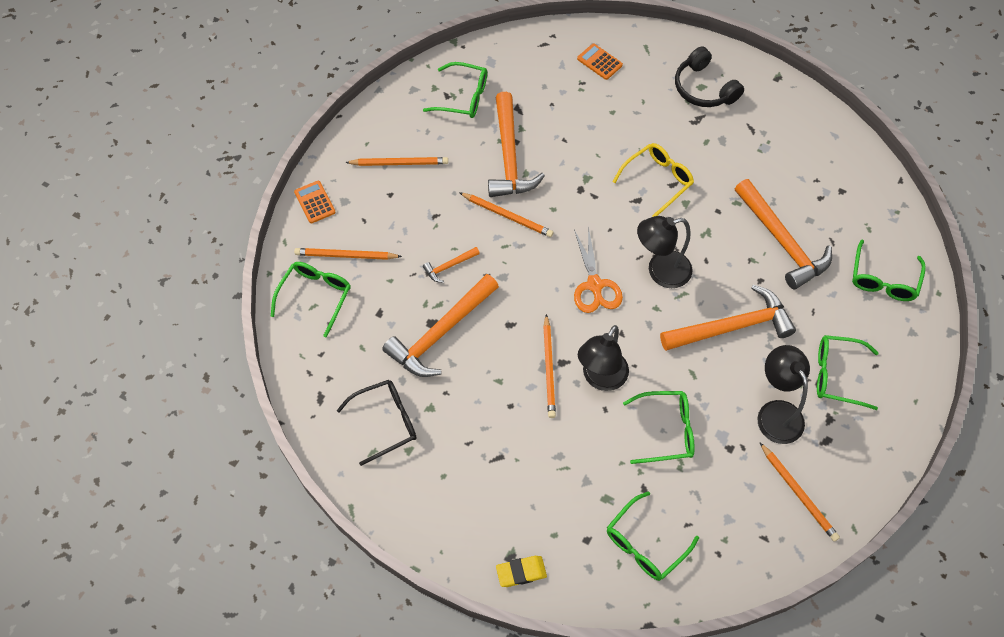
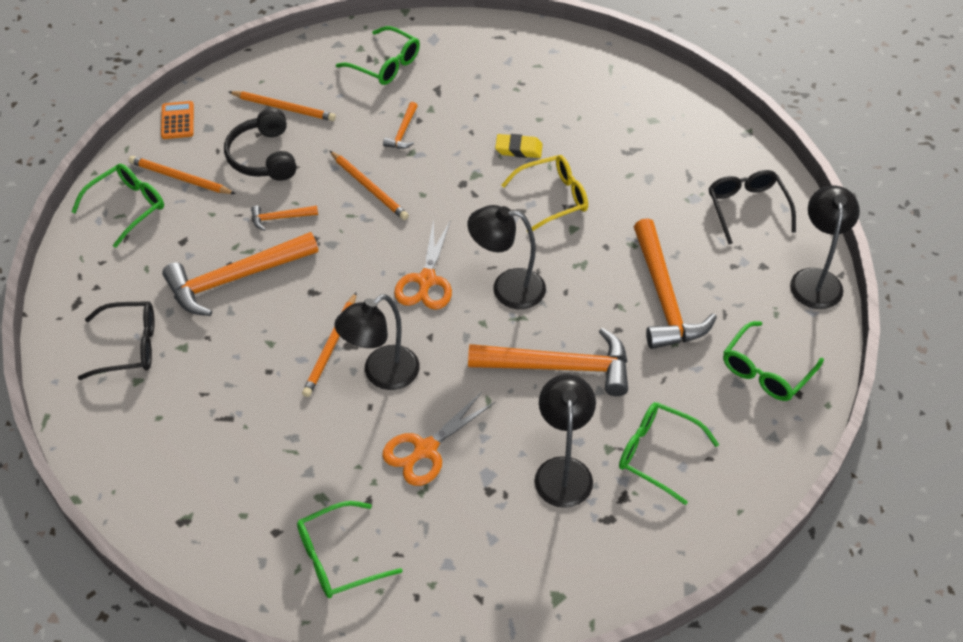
camera: 20 degrees right, 10 degrees down
(509, 156) = (403, 132): orange hammer -> orange hammer, size x0.45
(521, 572) = (186, 541): yellow eraser -> yellow eraser (518, 149)
(599, 62) = (551, 68): orange calculator -> none
(666, 430) = (426, 449): green glasses -> orange scissors
(703, 88) = (654, 122): black headphones -> black headphones (263, 157)
(798, 493) = (545, 564): orange pencil -> none
(808, 144) = (747, 208): none -> black glasses
(884, 190) = (816, 279): none -> black lamp

